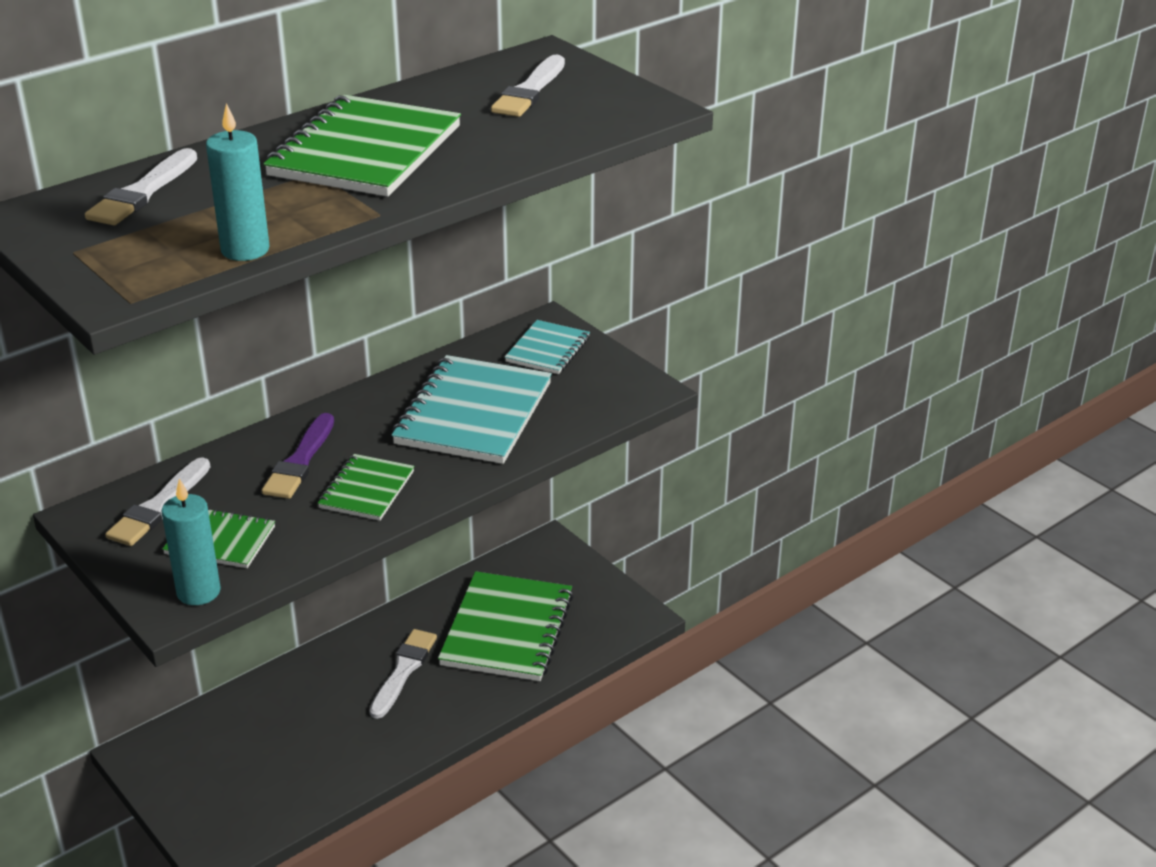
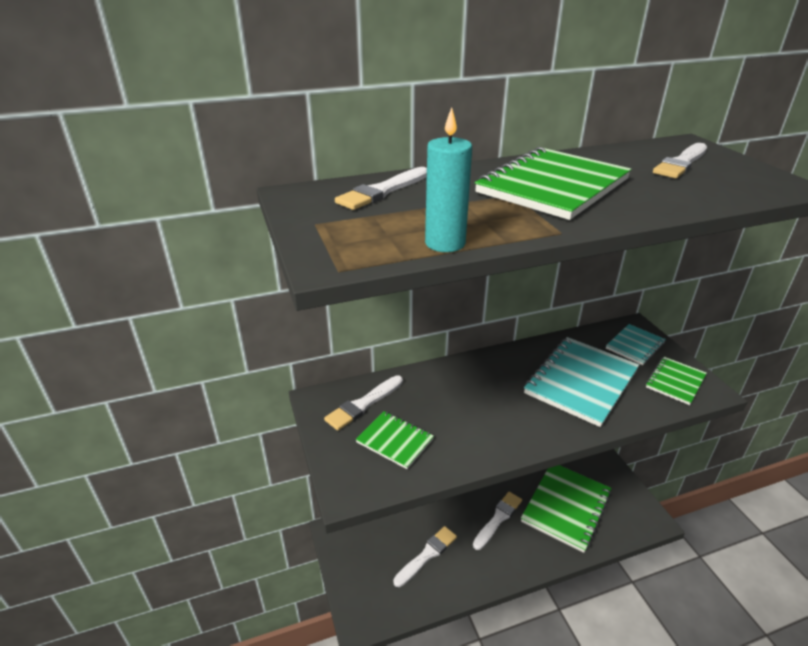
camera: 20 degrees right, 0 degrees up
(198, 592) = (369, 480): turquoise candle -> none
(300, 461) = (460, 392): purple brush -> none
(300, 744) = (427, 555): none -> white brush
(366, 490) = (500, 425): green notebook -> green notebook (675, 382)

